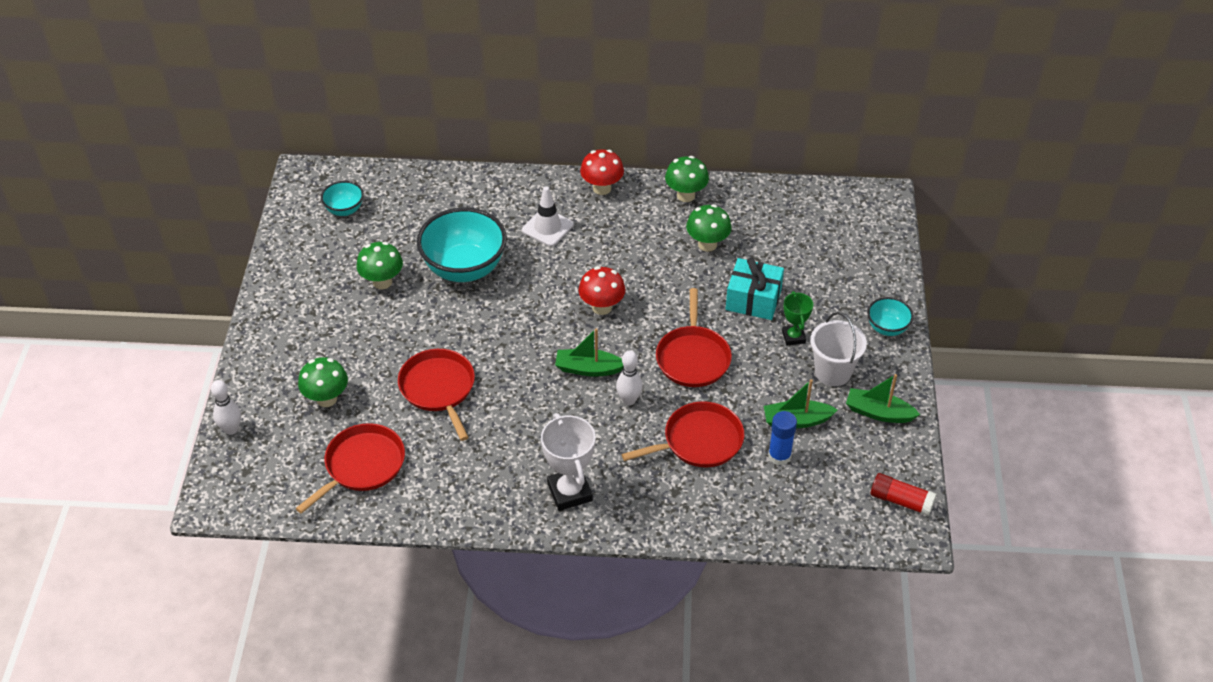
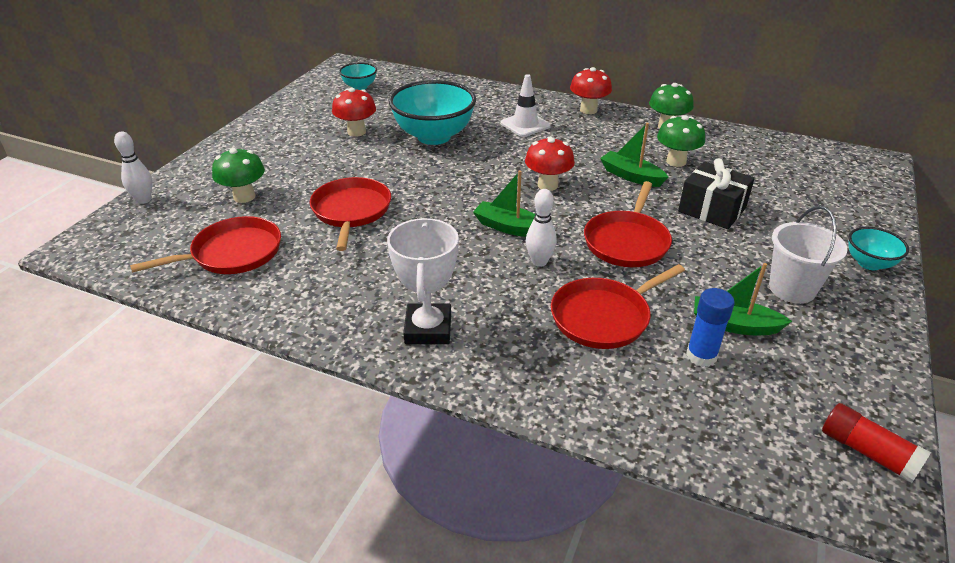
camera: 20 degrees right, 10 degrees down
(382, 282) = (356, 132): green mushroom -> red mushroom
(699, 441) = (604, 317): red pan -> red pan turned 150 degrees clockwise
(753, 300) = (712, 209): turquoise gift -> black gift
(793, 337) = (750, 248): green trophy -> none
(878, 413) = (846, 342): green boat -> green boat (631, 176)

